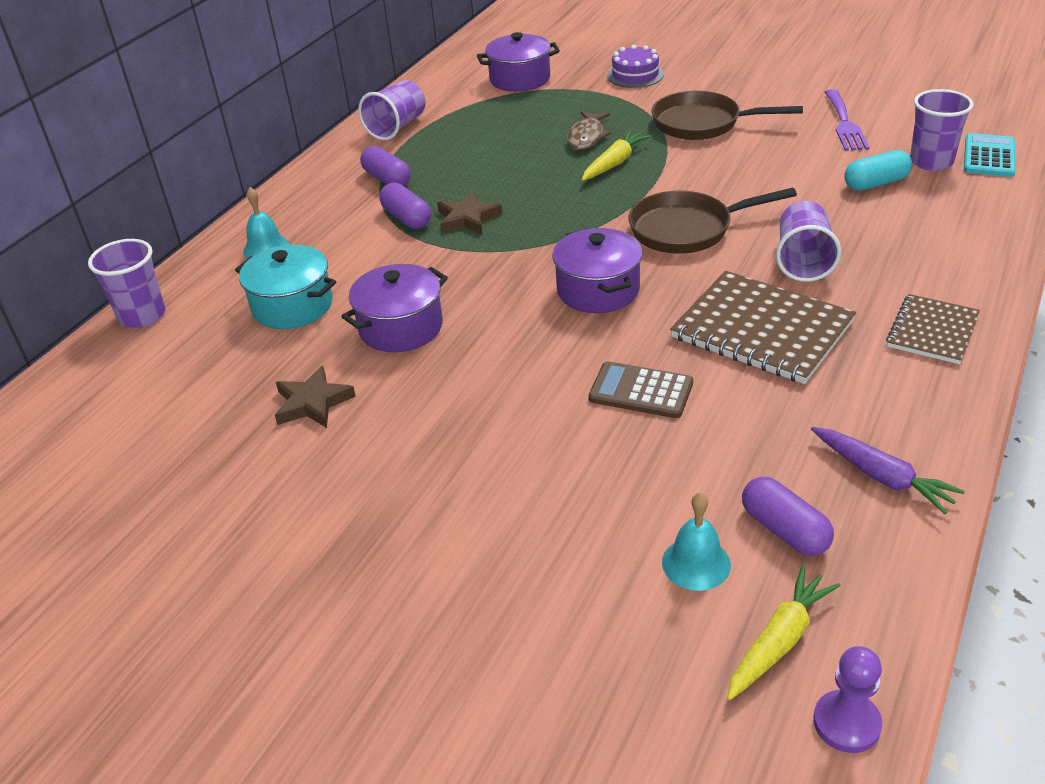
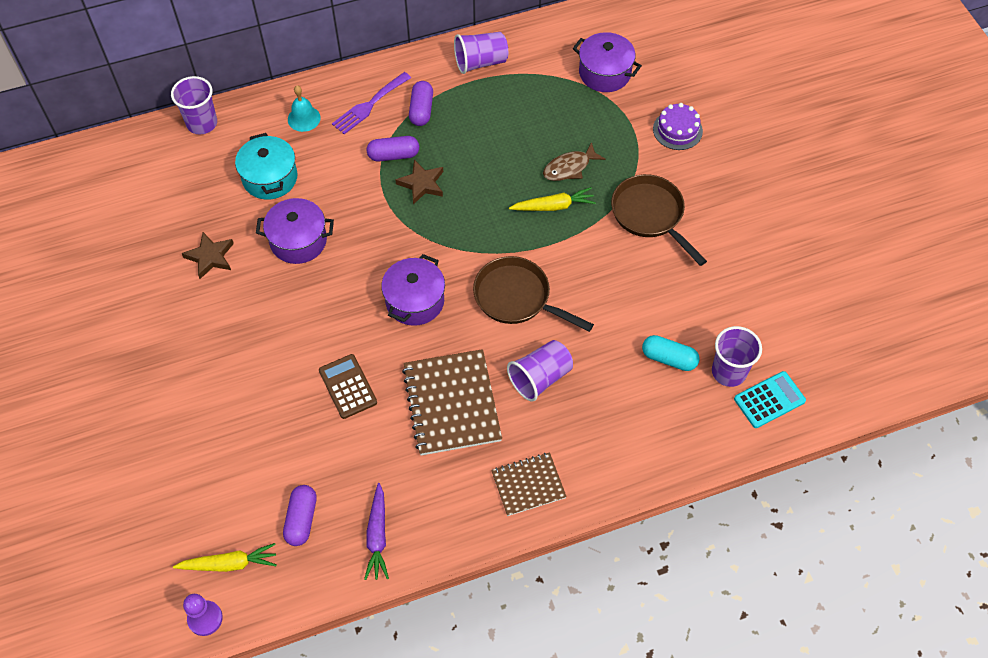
camera: 40 degrees right, 20 degrees up
(407, 218) = (393, 155): purple capsule -> purple capsule turned 75 degrees clockwise
(696, 563) = (248, 499): turquoise bell -> none
(844, 123) = (732, 292): purple fork -> purple fork (369, 105)

